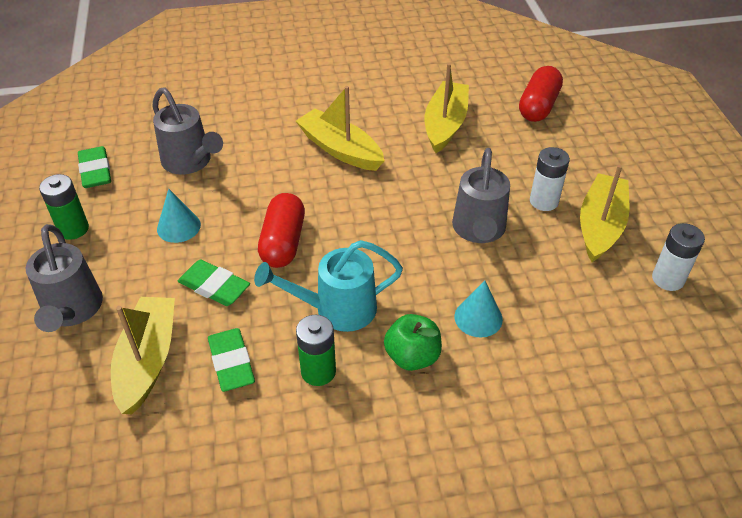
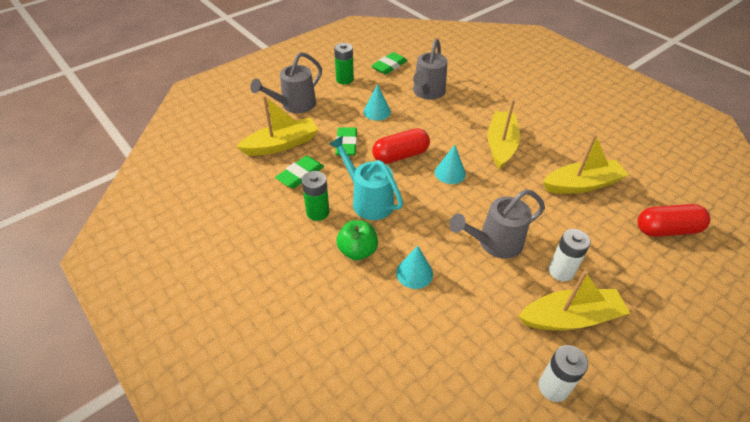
camera: 60 degrees right, 0 degrees up
(349, 213) = (450, 173): none -> turquoise cone

